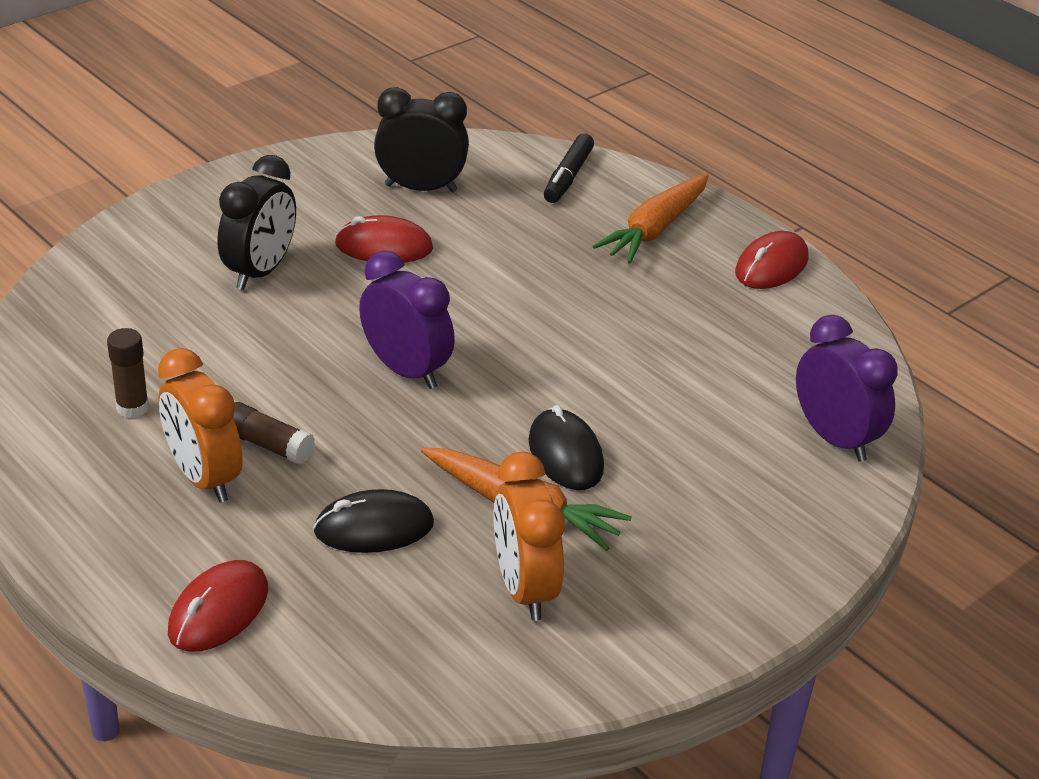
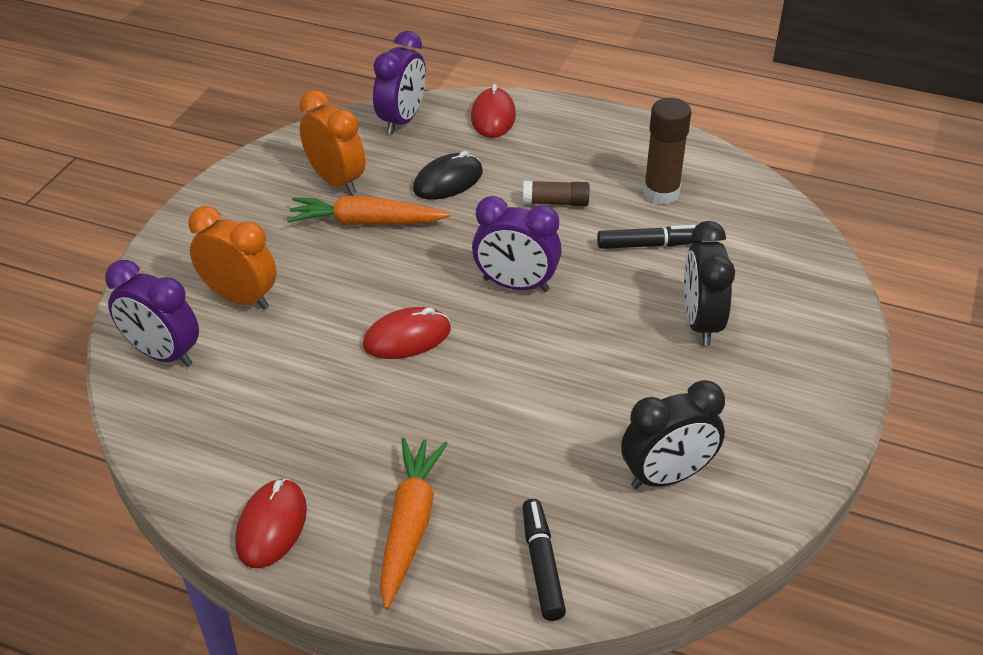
camera: 155 degrees right, 5 degrees up
(132, 408) = (661, 193): brown glue stick -> brown glue stick, size x1.58
(204, 478) = (572, 171): orange clock -> orange clock (240, 298)
(220, 357) = (648, 245): none -> black marker
(357, 662) = (402, 120): none -> purple clock
(384, 247) = (634, 390): red mouse -> red mouse (407, 337)
(565, 454) = (360, 267): black mouse -> none

